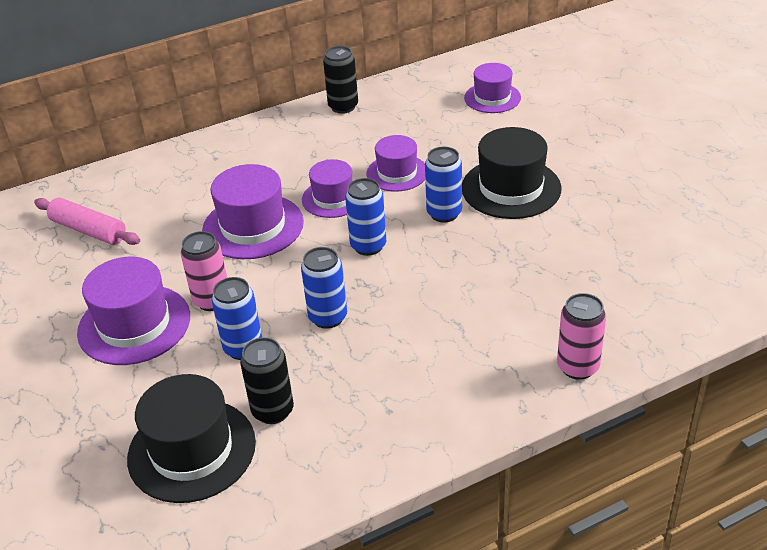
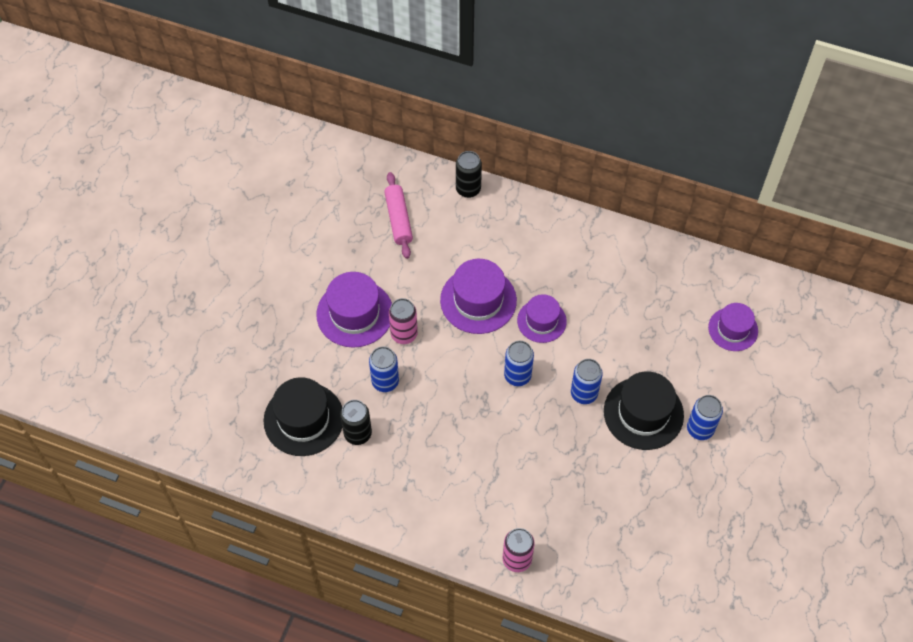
camera: 45 degrees right, 20 degrees up
(328, 317) = (443, 403): blue can -> blue can (700, 429)
(343, 107) = (636, 248): black can -> black can (468, 189)
(397, 173) = (598, 336): purple hat -> none

